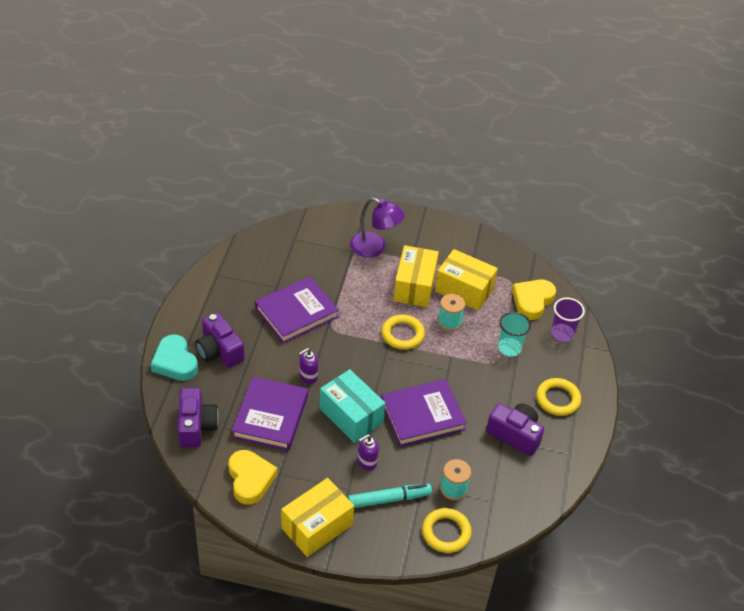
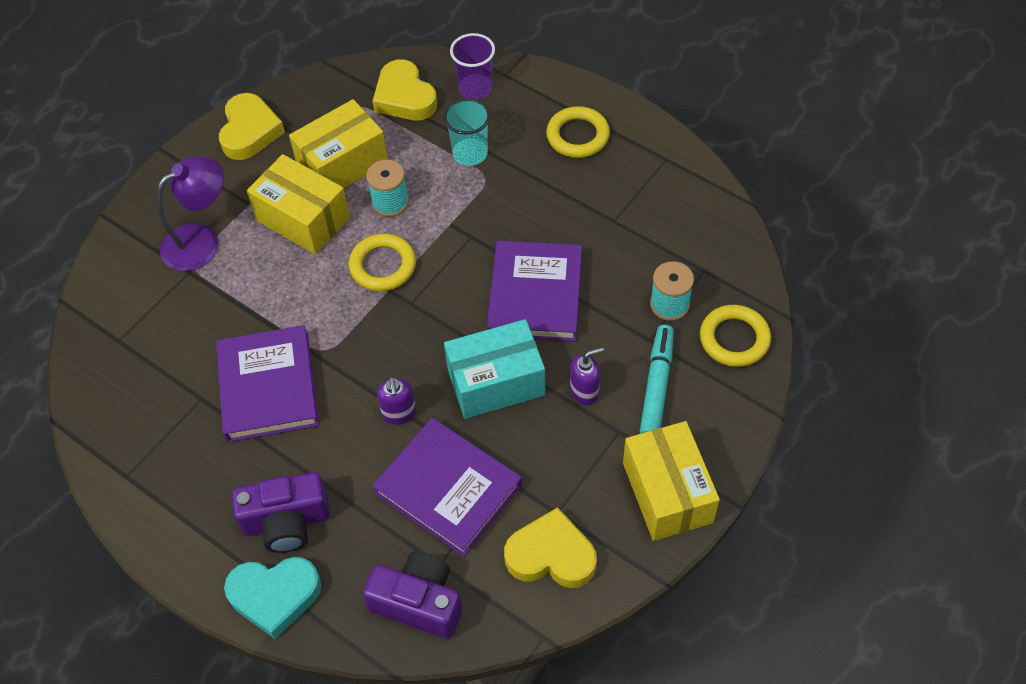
camera: 60 degrees left, 10 degrees up
(366, 462) = (584, 391): purple soap dispenser -> purple soap dispenser turned 105 degrees counterclockwise
(461, 240) = (250, 131): none -> yellow heart
(515, 435) = (613, 203): purple camera -> none

